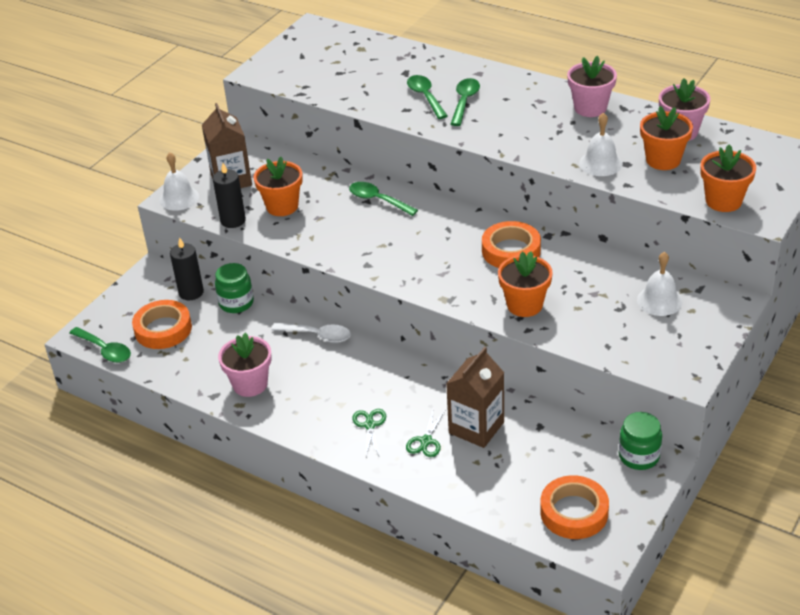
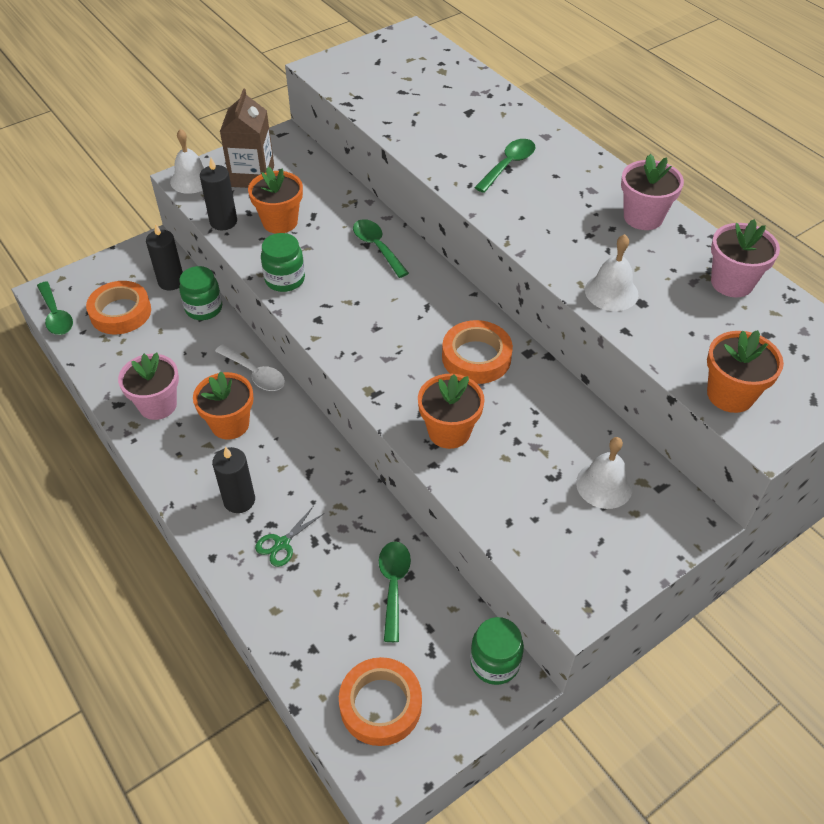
camera: 20 degrees right, 10 degrees up
(318, 246) = (285, 279): none -> green jar
(370, 425) = (239, 500): green scissors -> black candle
(425, 97) = (470, 146): green spoon -> green spoon (393, 585)
(476, 427) = (343, 549): brown carton -> none
(663, 160) = (688, 313): orange flower pot -> orange flower pot (230, 424)

